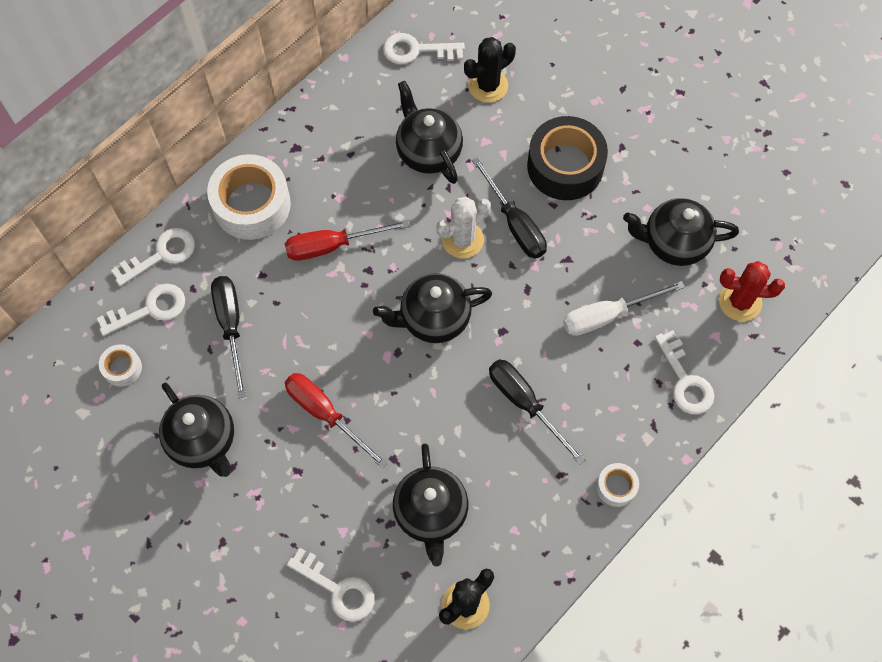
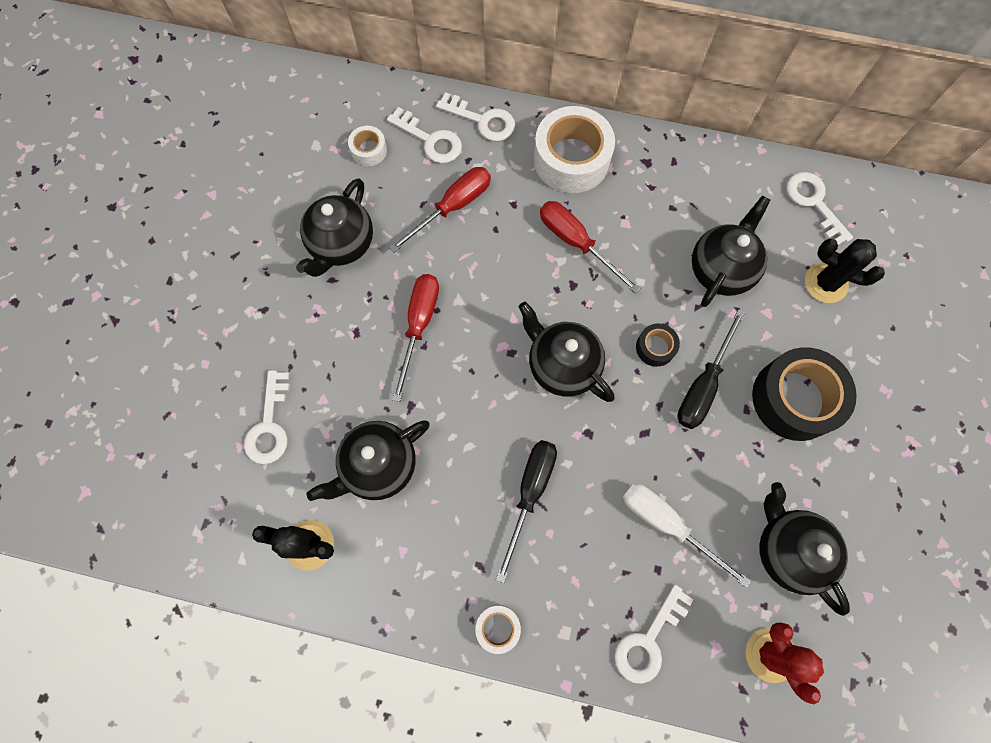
camera: 60 degrees right, 5 degrees up
(231, 326) = (453, 207): black screwdriver -> red screwdriver
(462, 239) = (655, 347): white cactus -> black tape

